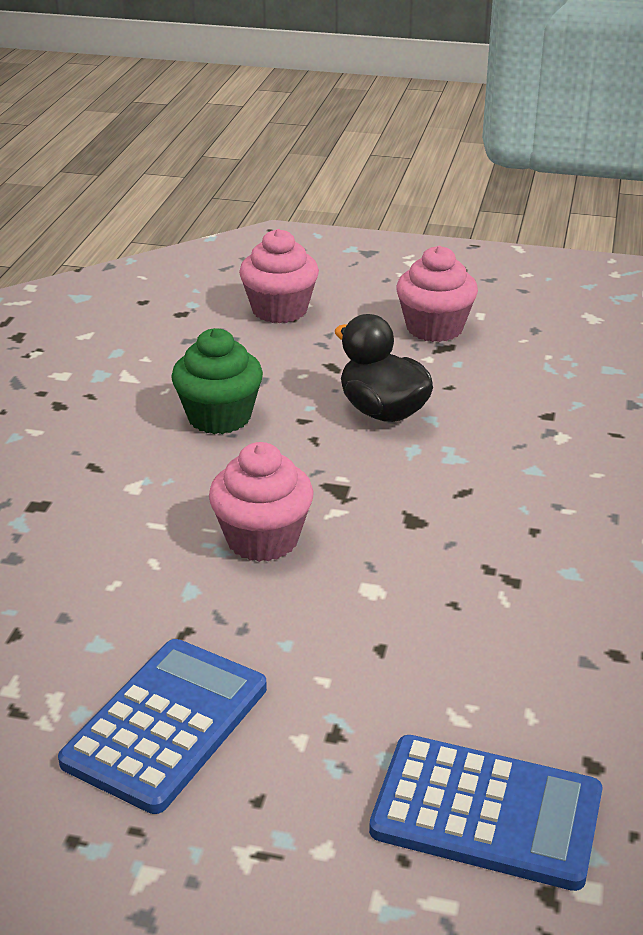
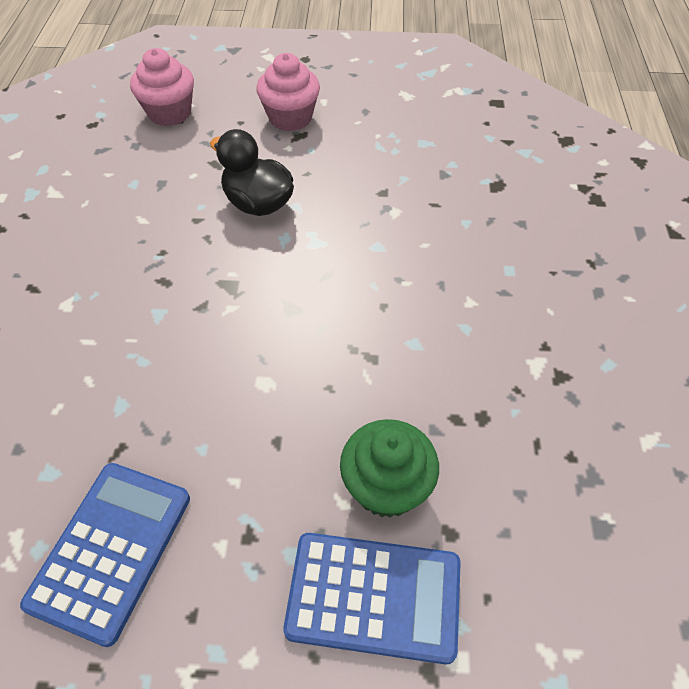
camera: 10 degrees left, 20 degrees up
(219, 417) = (130, 225): green cupcake -> green cupcake (386, 486)
(262, 539) = (174, 344): pink cupcake -> none

